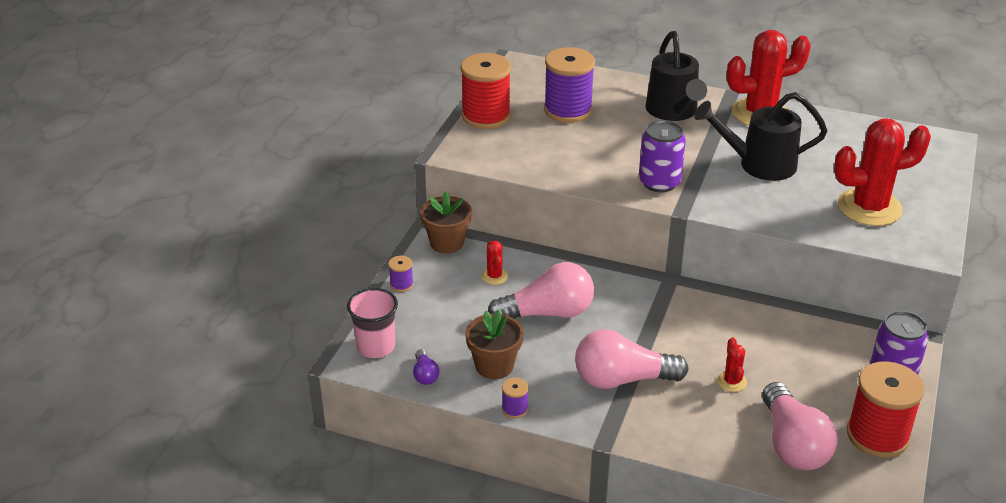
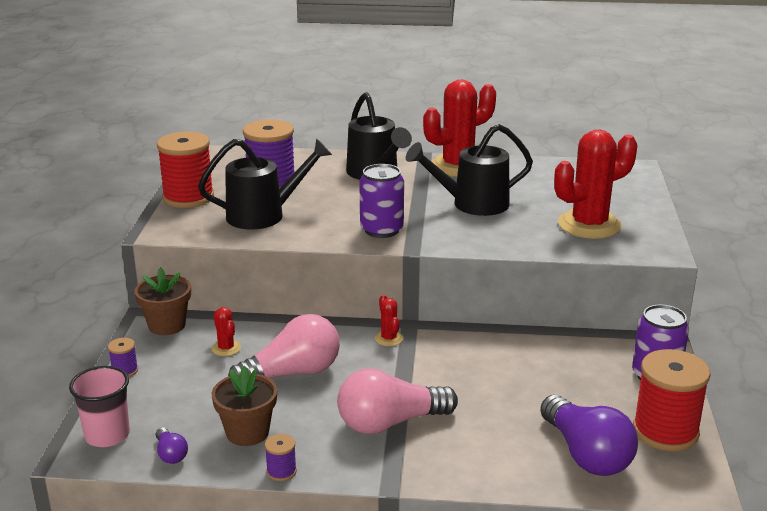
camera: 15 degrees left, 10 degrees down
(552, 148) = (264, 215): none -> black watering can
(731, 381) = (503, 406): red cactus -> red cactus (389, 338)
(792, 444) = (586, 454): pink light bulb -> purple light bulb

